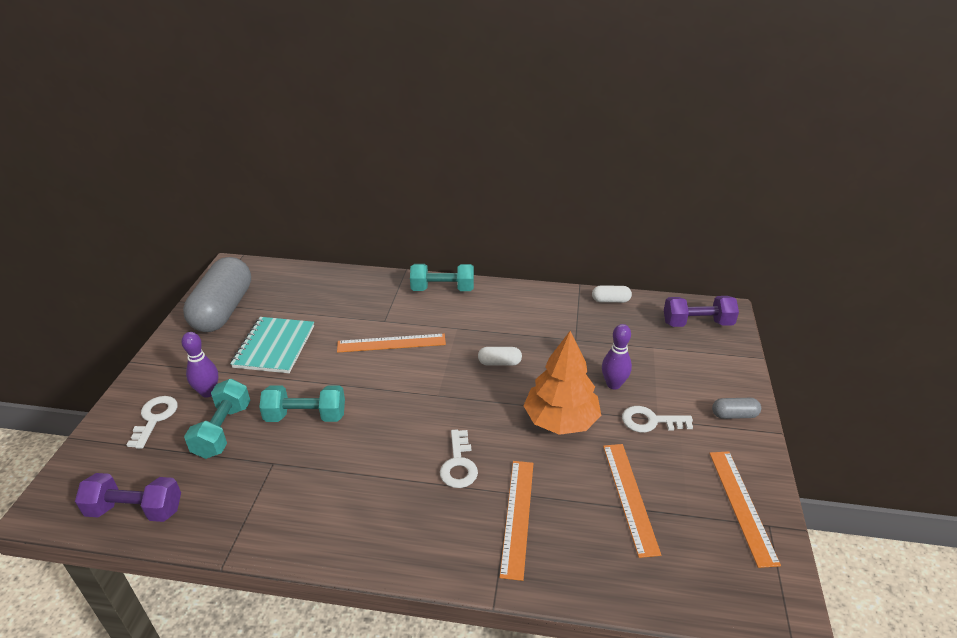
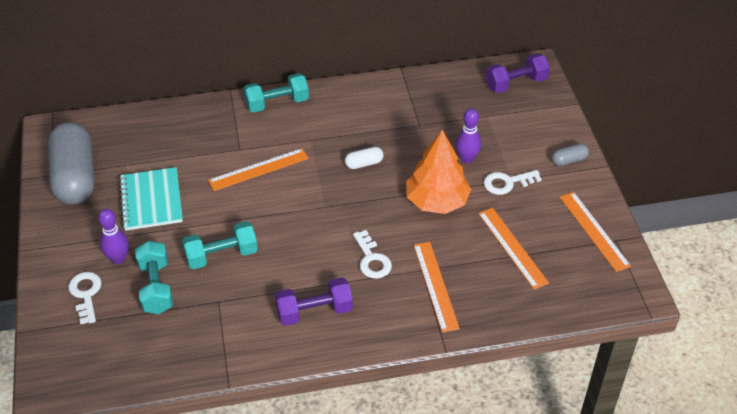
camera: 20 degrees left, 10 degrees up
(135, 510) = (127, 370): purple dumbbell -> purple dumbbell (314, 312)
(610, 300) = (435, 78): white capsule -> none

